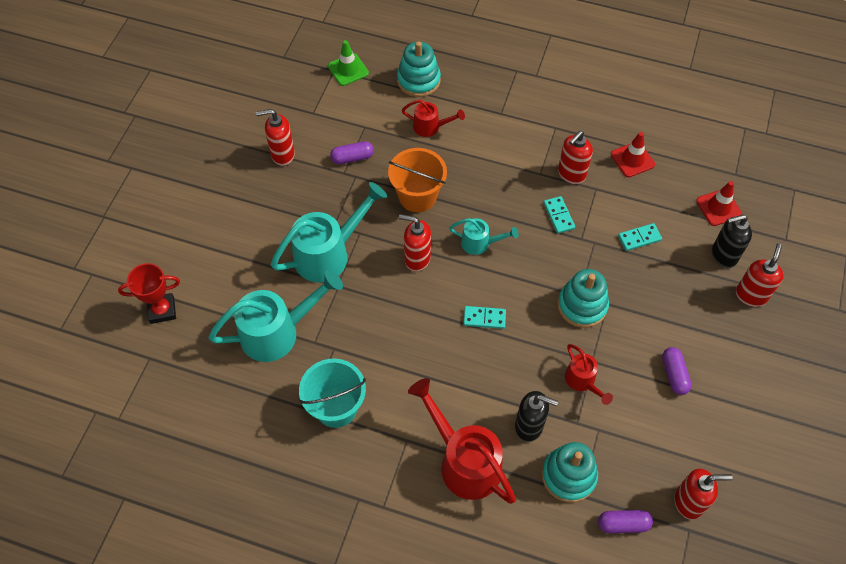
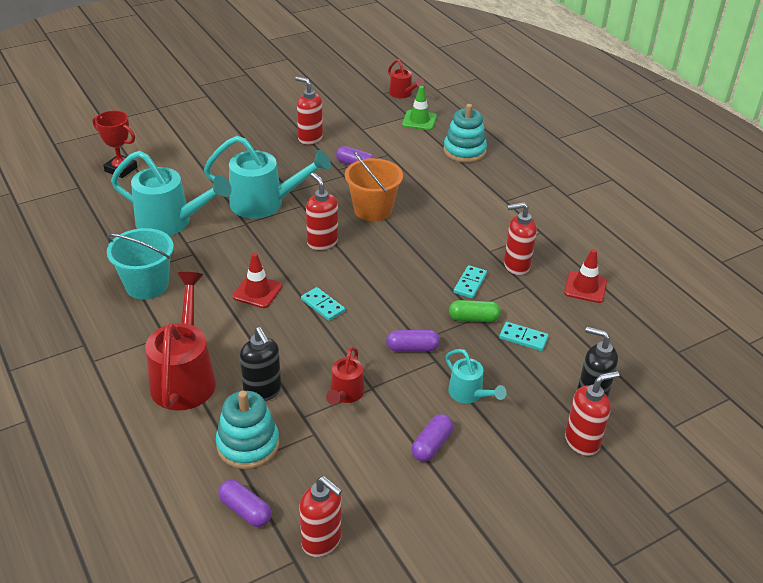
camera: 40 degrees right, 20 degrees down
(430, 127) = (437, 179): red watering can -> red watering can (402, 94)
(480, 243) = (382, 262): turquoise watering can -> turquoise watering can (469, 394)
(582, 305) = (412, 348): turquoise stacking toy -> purple capsule
(593, 246) = (473, 318): none -> green capsule
(718, 207) = (629, 363): red traffic cone -> red traffic cone (257, 291)

